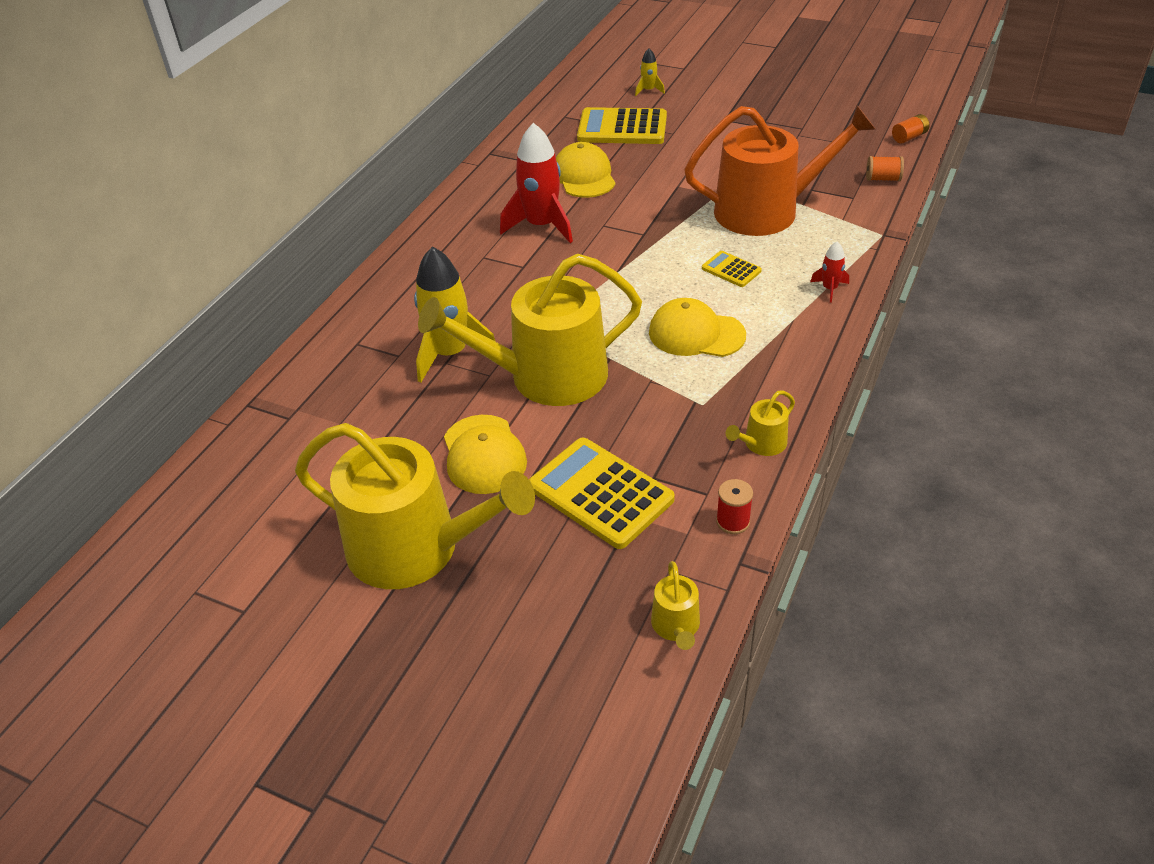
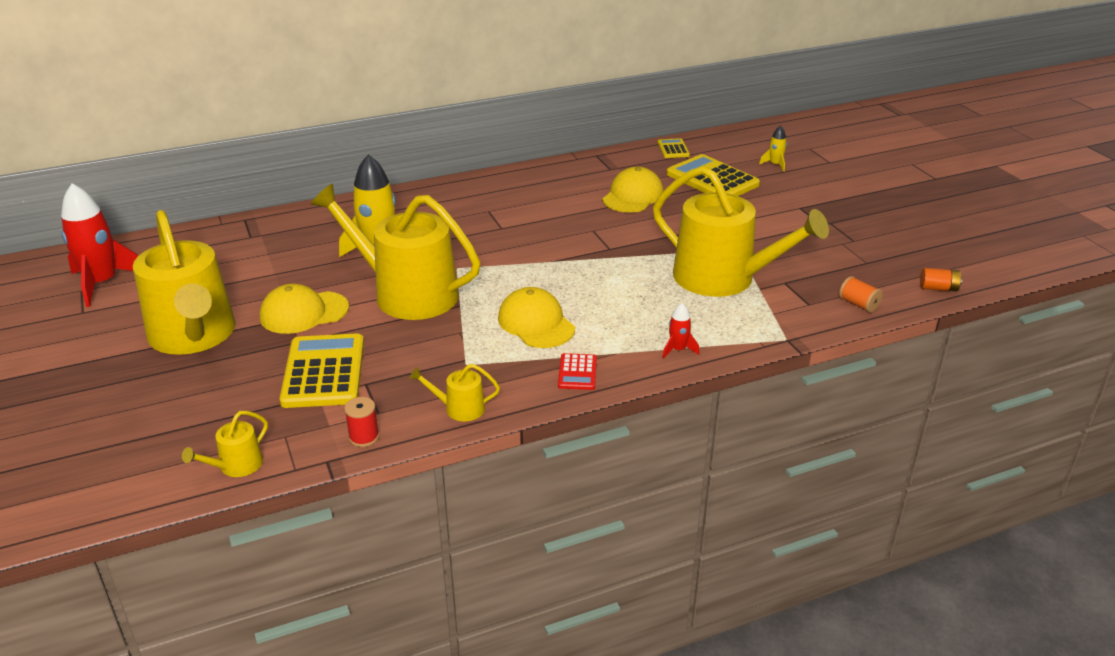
camera: 40 degrees right, 10 degrees down
(484, 454) = (304, 313): yellow cap -> yellow cap turned 45 degrees clockwise
(541, 226) = (553, 211): red rocket -> red rocket (102, 283)
(731, 270) = (629, 300): yellow calculator -> yellow calculator (673, 149)
(766, 211) = (723, 278): orange watering can -> yellow watering can
(793, 354) = (577, 372): none -> red calculator

